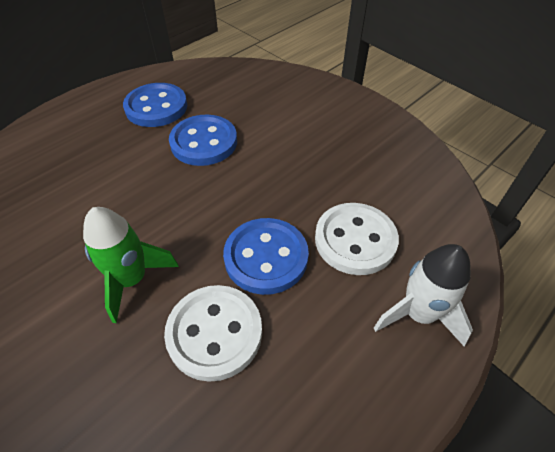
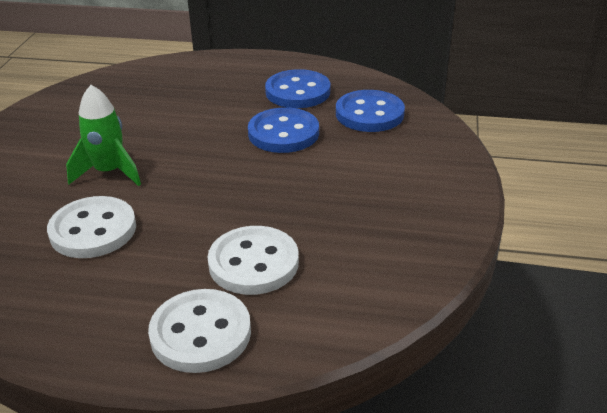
camera: 55 degrees right, 15 degrees down
(266, 257) = (186, 222): blue button -> blue button (369, 114)
(418, 314) = (200, 333): white rocket -> white button

